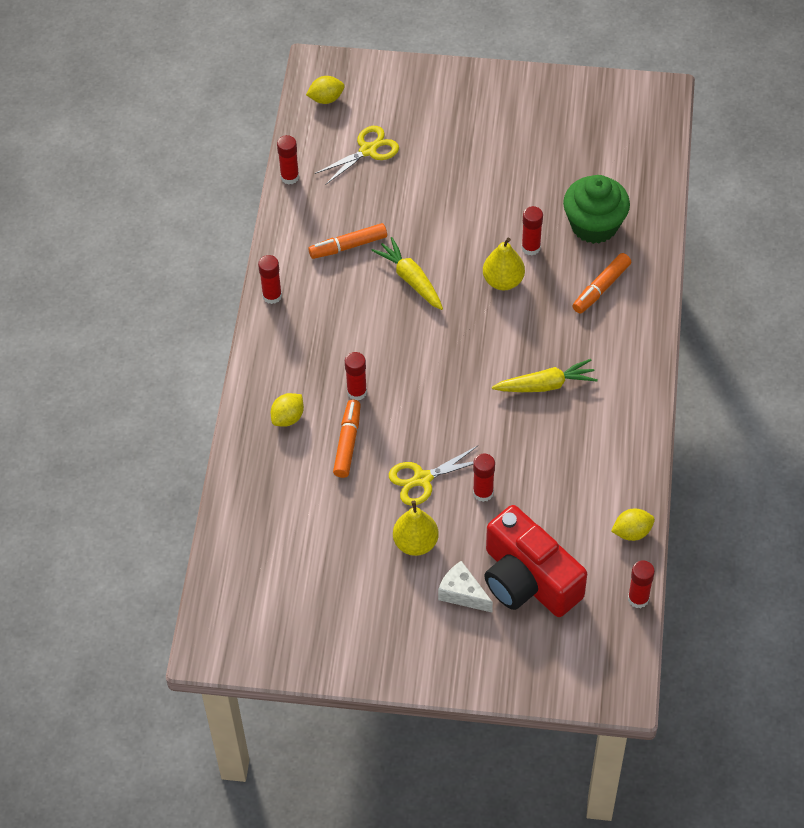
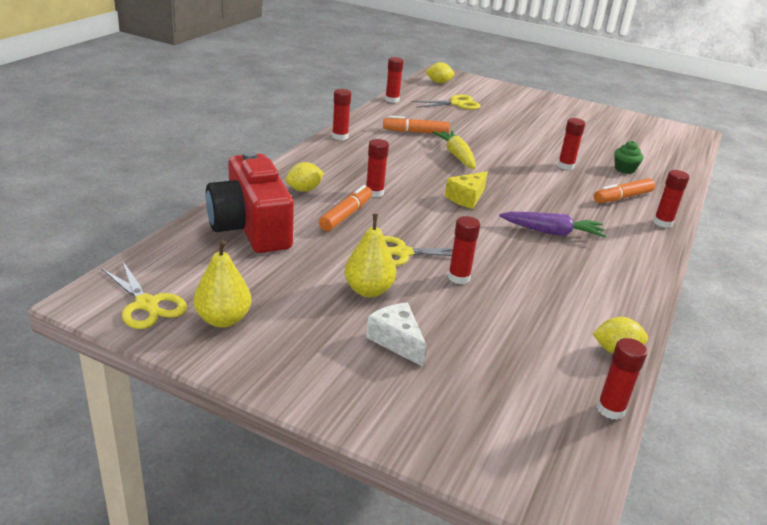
camera: 15 degrees right, 25 degrees down
(252, 636) = (147, 304): none -> yellow scissors
(448, 361) = (466, 198): none -> yellow cheese
(503, 281) = (535, 174): yellow pear -> yellow pear (223, 319)
(528, 580) = (478, 353): red camera -> red camera (251, 227)
(545, 385) = (552, 232): yellow carrot -> purple carrot
(594, 225) = (624, 169): green cupcake -> green cupcake, size x0.49
(647, 320) = (662, 223): none -> red glue stick

